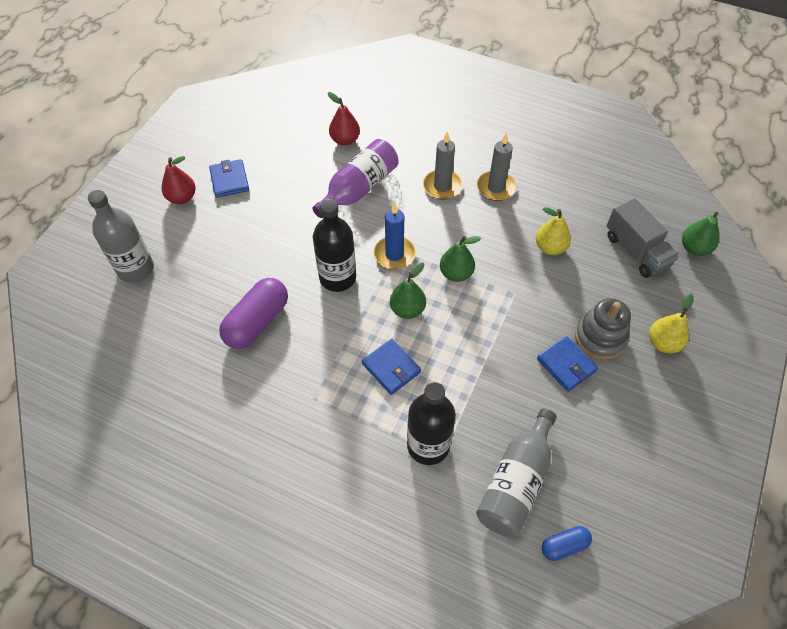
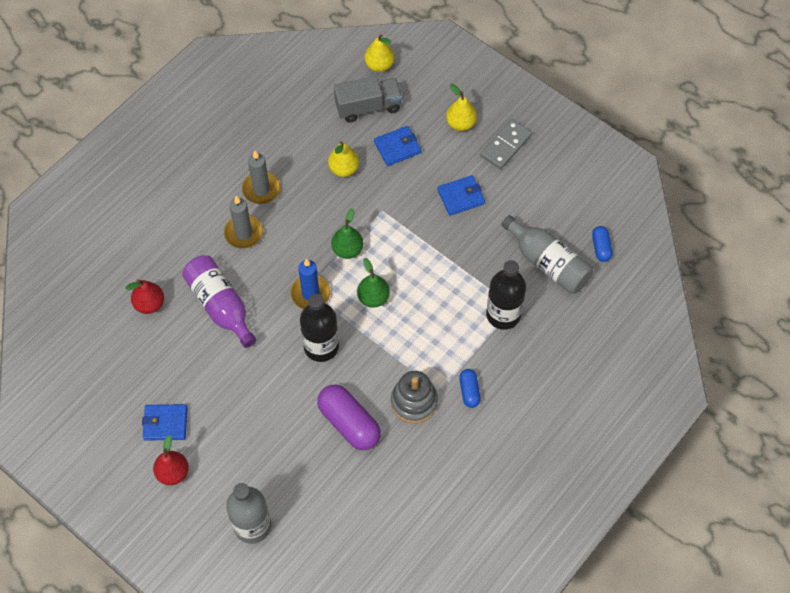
camera: 75 degrees left, 5 degrees up
(319, 430) = (469, 391): none -> blue capsule
(391, 368) = (427, 324): blue wallet -> blue wallet (397, 147)
(600, 337) = (443, 164): grey stacking toy -> grey stacking toy (414, 402)
(658, 398) = (505, 145): none -> grey domino
(694, 248) = (379, 65): green pear -> yellow pear

